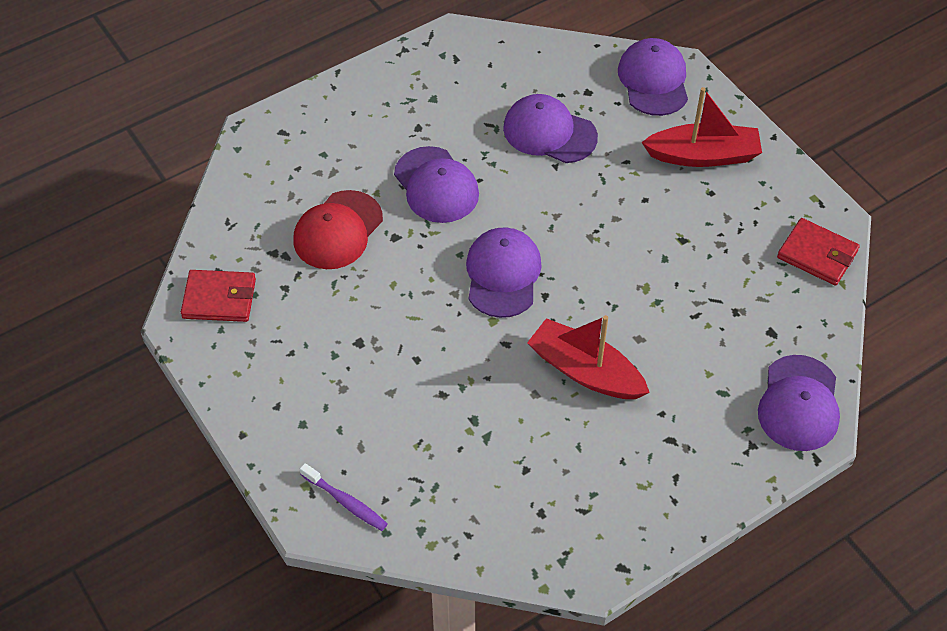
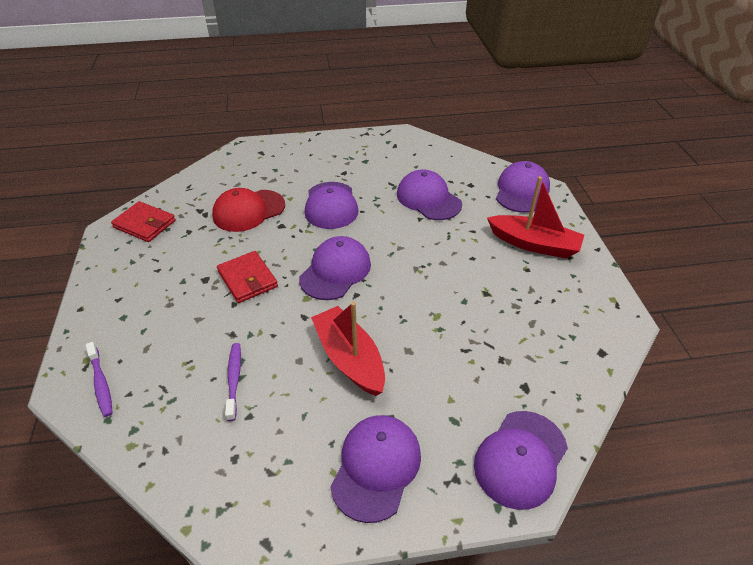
camera: 25 degrees right, 10 degrees down
(483, 440) = (234, 379): none -> purple toothbrush
(677, 465) = (376, 467): none -> purple cap
(817, 254) = (596, 341): red wallet -> red wallet (247, 279)

